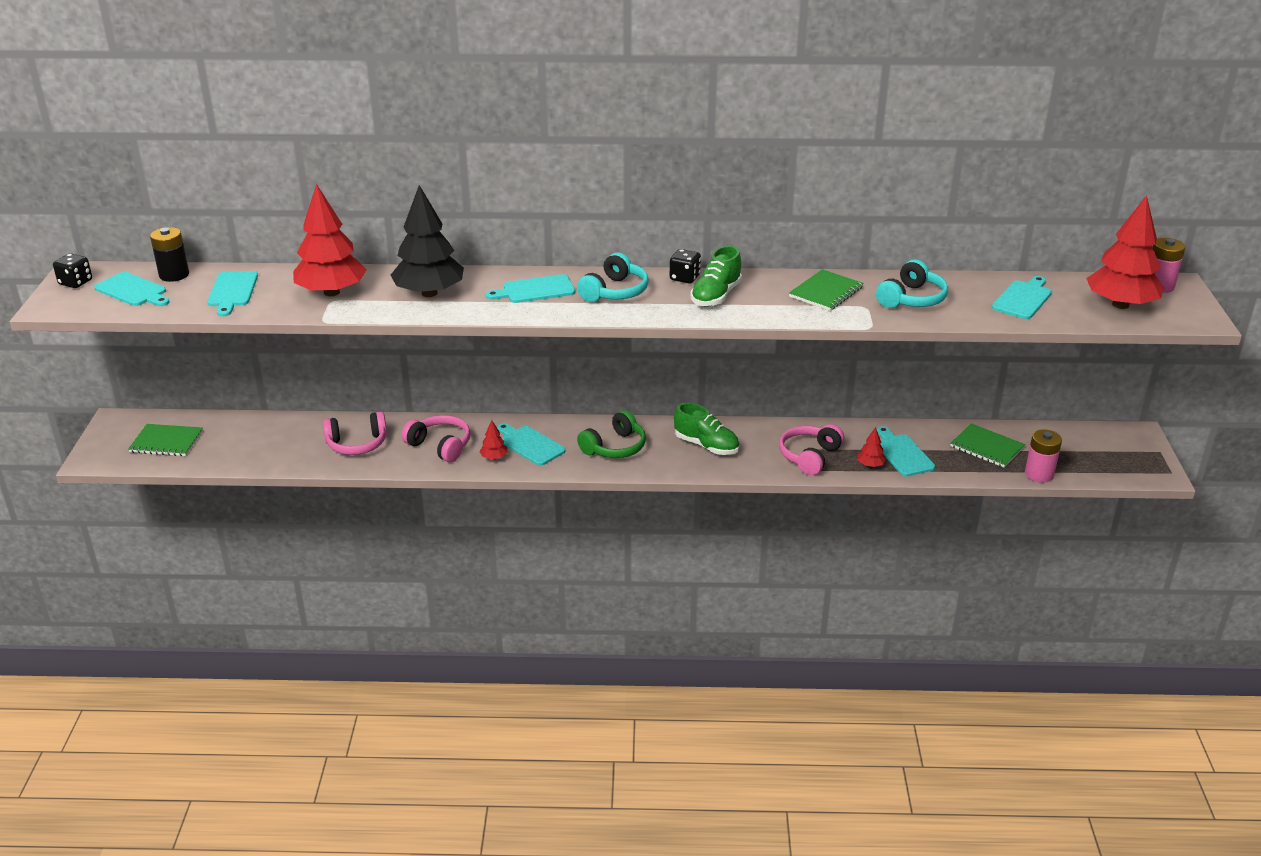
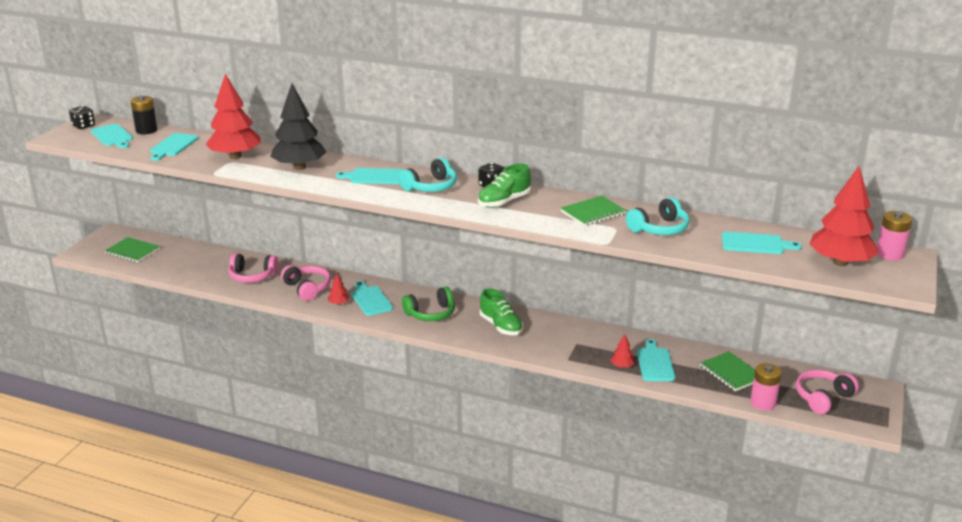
camera: 20 degrees right, 5 degrees down
(809, 456) = (576, 350): pink headphones -> pink headphones (823, 398)
(1023, 299) = (755, 244): turquoise cutting board -> turquoise cutting board turned 45 degrees clockwise

